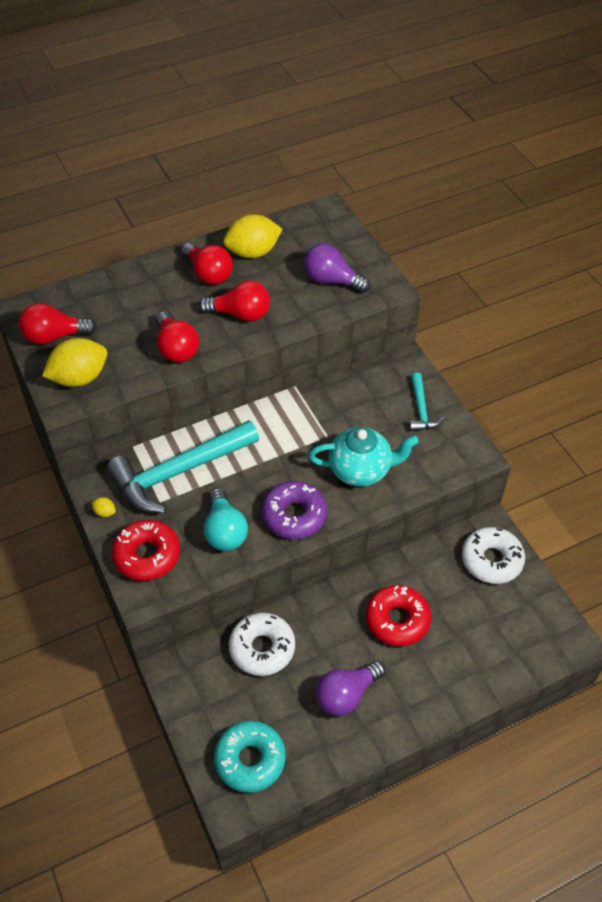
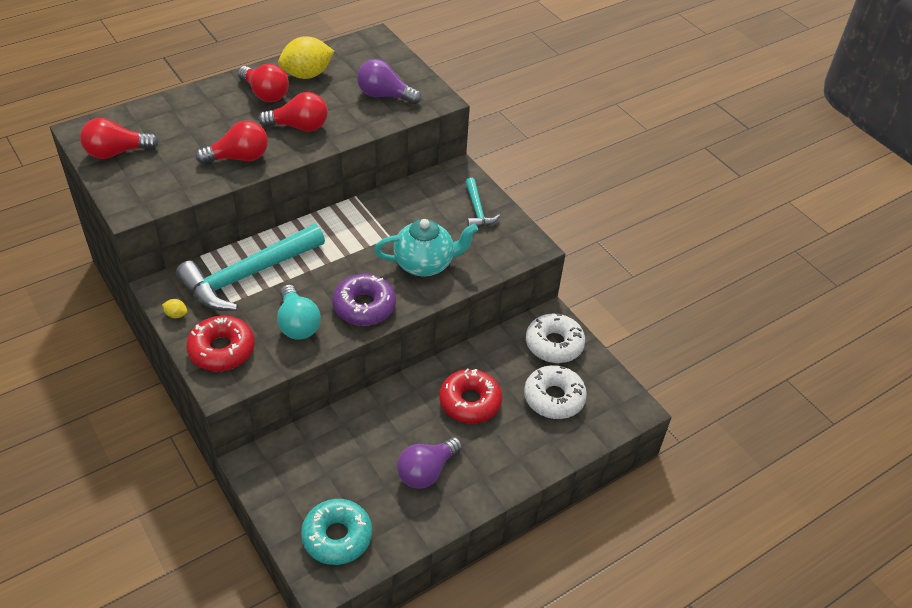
camera: 10 degrees left, 5 degrees down
(79, 378) = (144, 187): yellow lemon -> none
(176, 348) = (239, 158): red light bulb -> red light bulb turned 75 degrees counterclockwise
(262, 648) = (341, 436): white donut -> white donut (554, 398)

